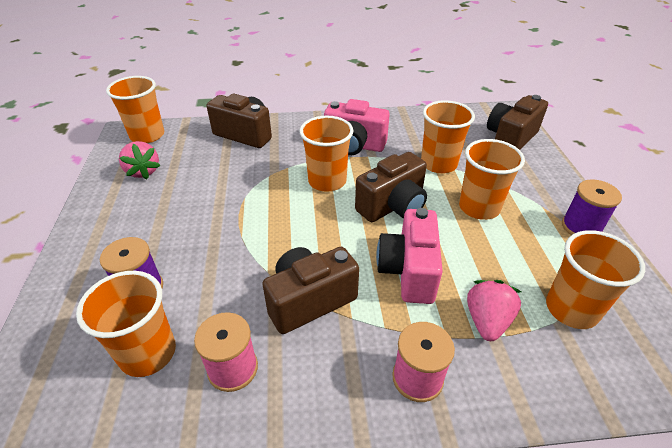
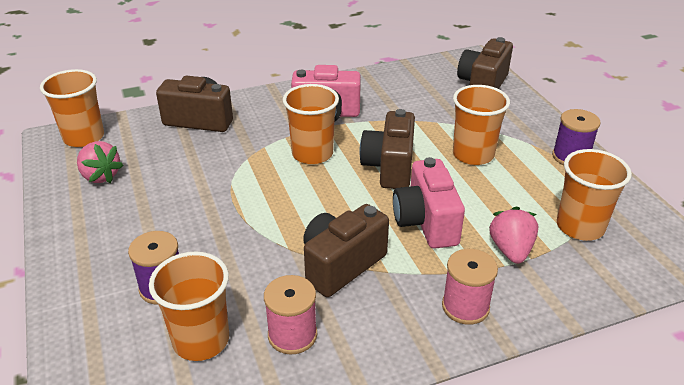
camera: 15 degrees left, 5 degrees down
(393, 206) = (389, 167): brown camera -> brown camera turned 150 degrees clockwise
(438, 164) = (420, 120): orange cup -> none

